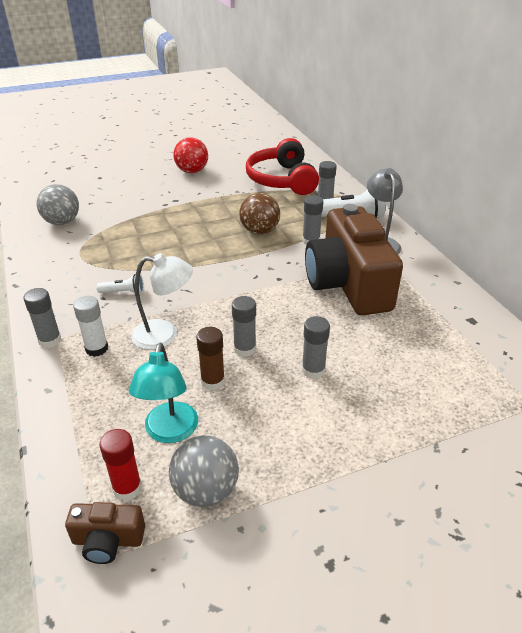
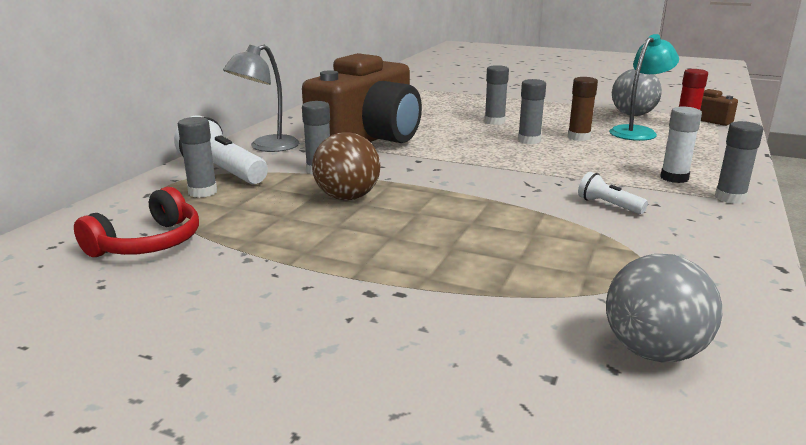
camera: 135 degrees left, 15 degrees down
(164, 334) = (592, 166): white lamp -> none
(192, 171) = (216, 346): red ball -> none
(282, 180) = (148, 243): red headphones -> red headphones, size x0.63

